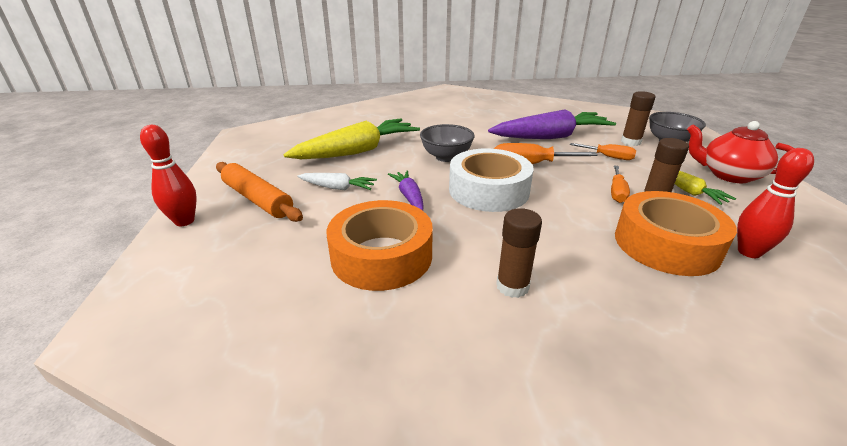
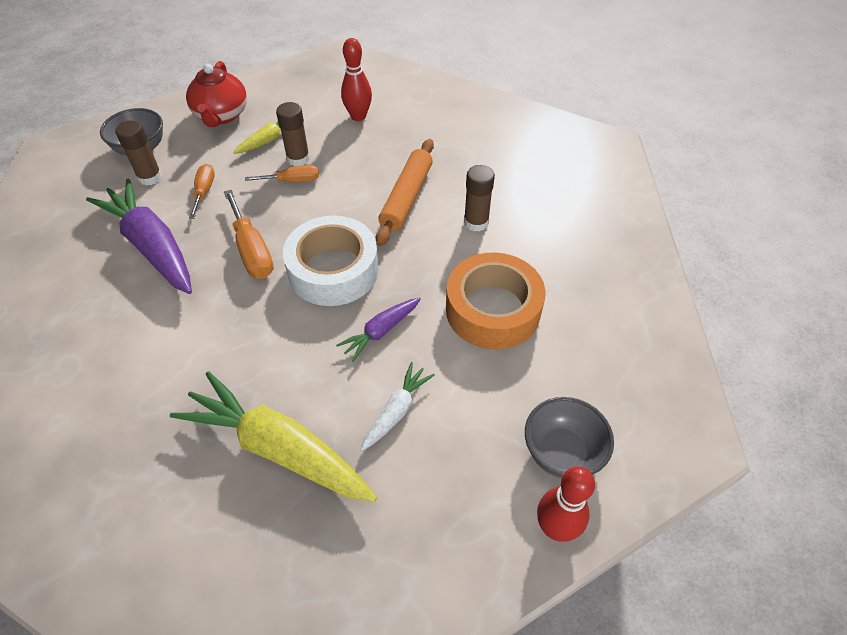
camera: 115 degrees left, 20 degrees up
(257, 199) = (468, 483): orange rolling pin -> orange rolling pin (406, 198)
(337, 188) = (396, 411): white carrot -> white carrot turned 45 degrees clockwise
(446, 157) = (259, 334): grey bowl -> grey bowl (562, 453)
(666, 244) = (371, 152): orange tape -> none

